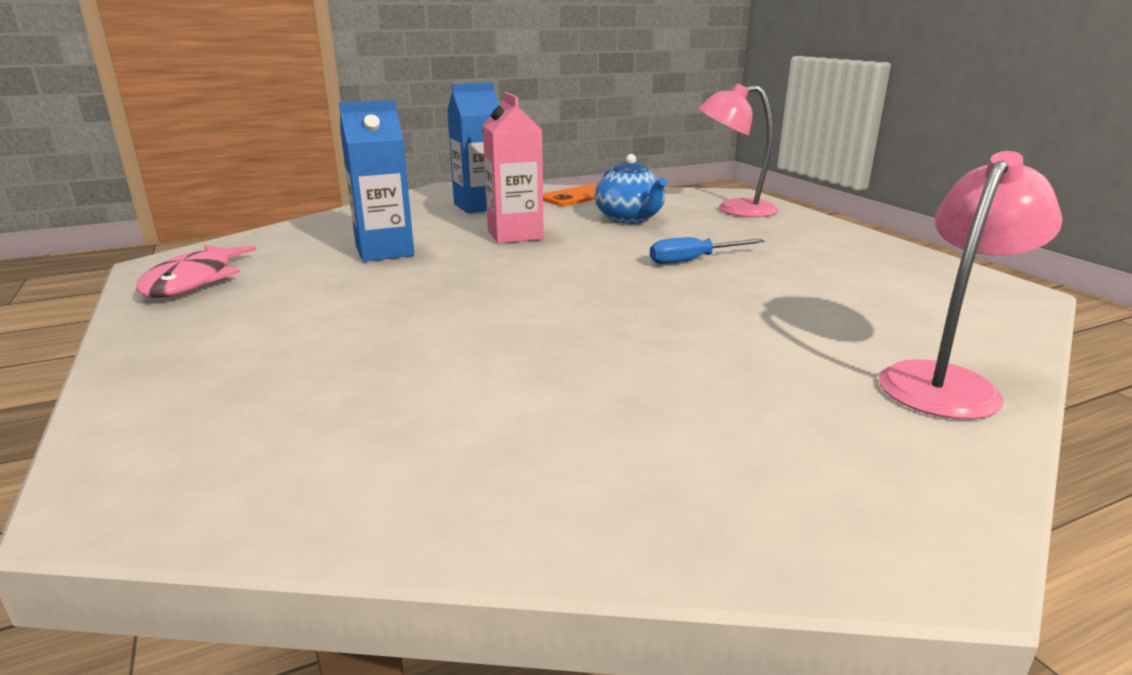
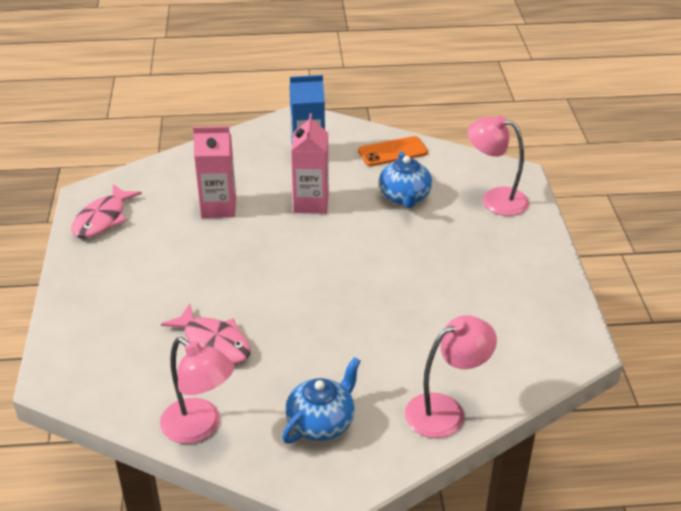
camera: 20 degrees right, 15 degrees up
(384, 251) = (218, 207): blue carton -> pink carton
(468, 375) = (214, 342): none -> pink fish
(526, 506) = (199, 428): none -> pink lamp
(693, 260) = (407, 264): blue screwdriver -> none
(768, 441) = (321, 422): none -> blue teapot

